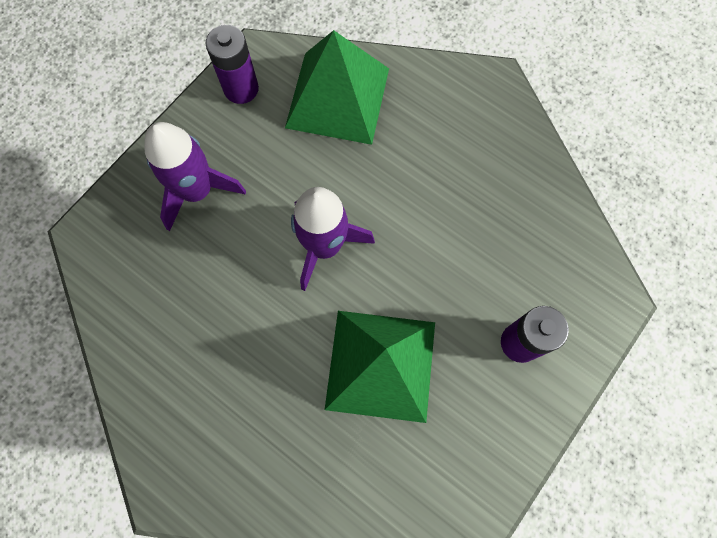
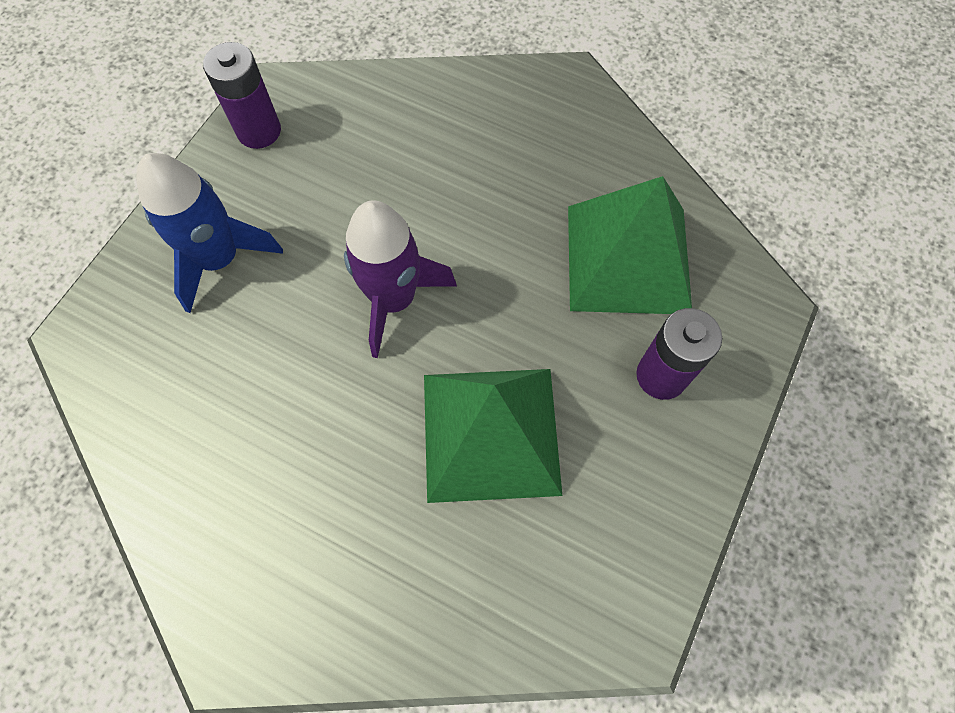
camera: 10 degrees left, 5 degrees down
(197, 191) = (219, 259): purple rocket -> blue rocket
(337, 97) = (381, 123): green pyramid -> green pyramid (628, 258)

